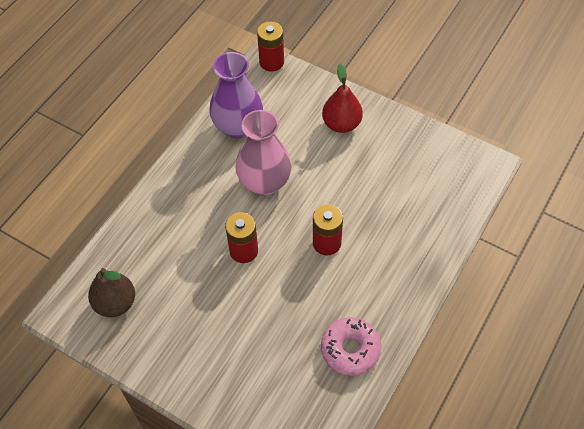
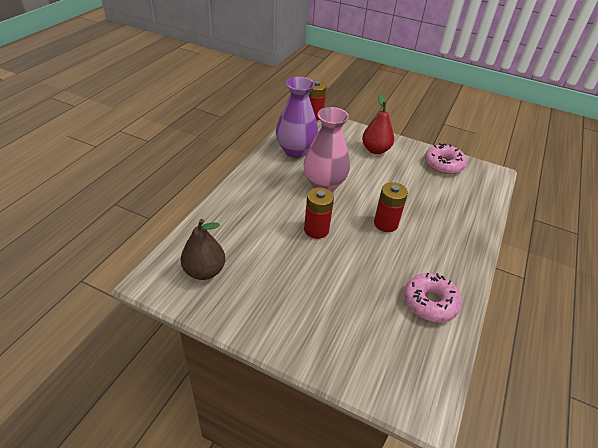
camera: 10 degrees left, 15 degrees down
(425, 149) = (443, 164): none -> pink donut

